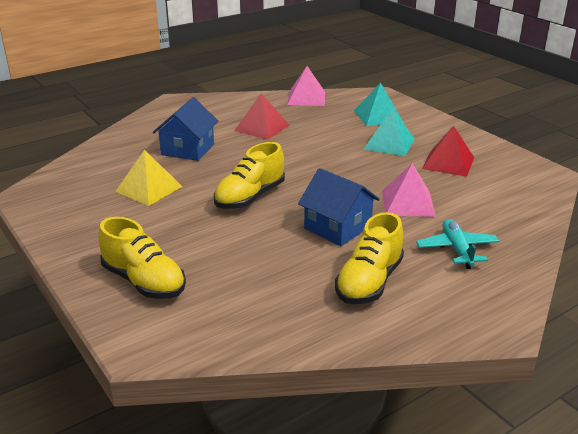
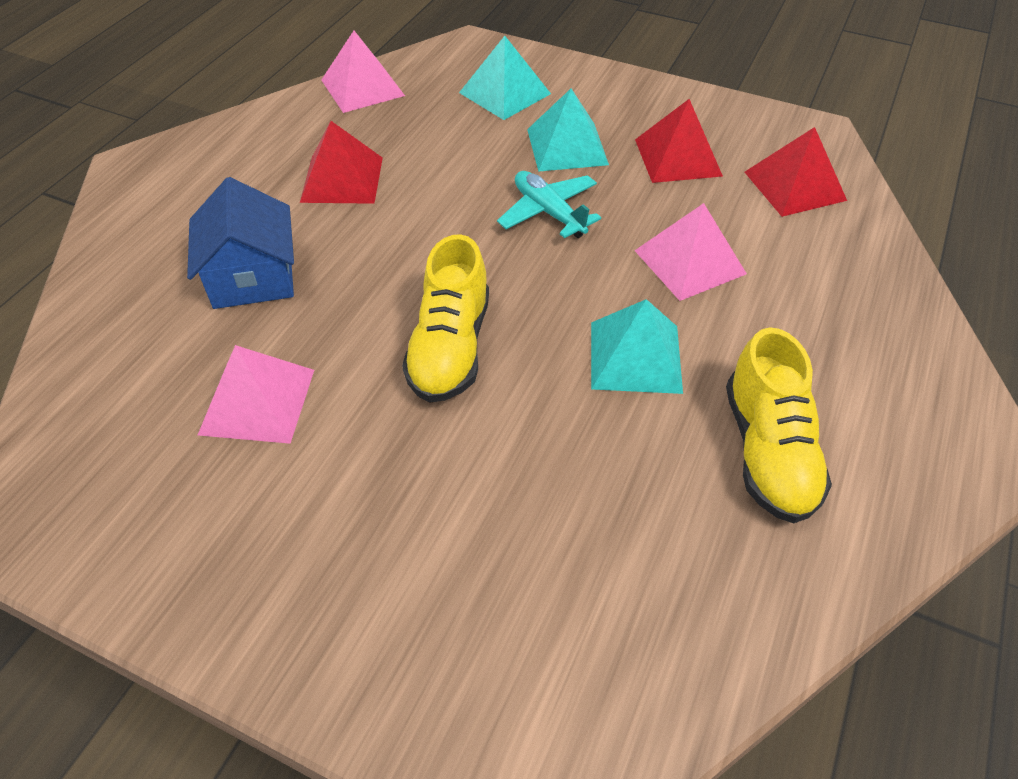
camera: 30 degrees left, 20 degrees up
(144, 281) = (431, 632): yellow shoe -> none
(149, 189) = (257, 401): yellow pyramid -> pink pyramid
(337, 227) = (635, 356): blue house -> turquoise pyramid
(457, 249) = (824, 328): turquoise plane -> turquoise plane (548, 212)
(507, 191) = (794, 185): none -> red pyramid

